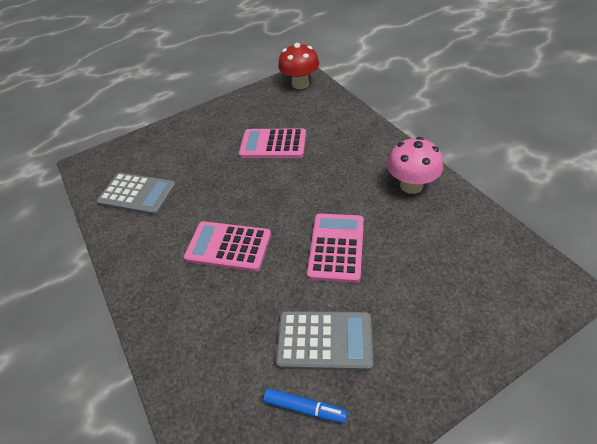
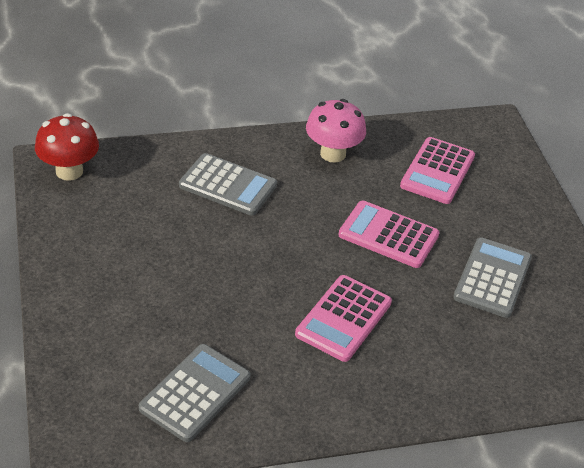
camera: 80 degrees left, 5 degrees down
(273, 144) = (186, 235): pink calculator -> pink calculator (437, 171)
(305, 408) = (552, 310): blue marker -> none
(333, 146) = (228, 185): none -> grey calculator

